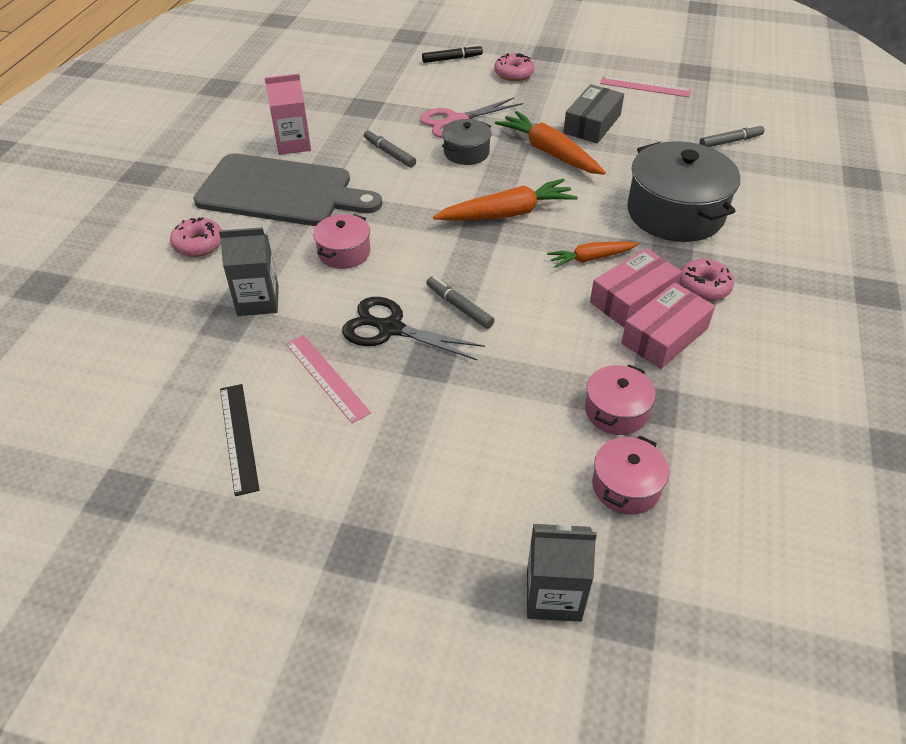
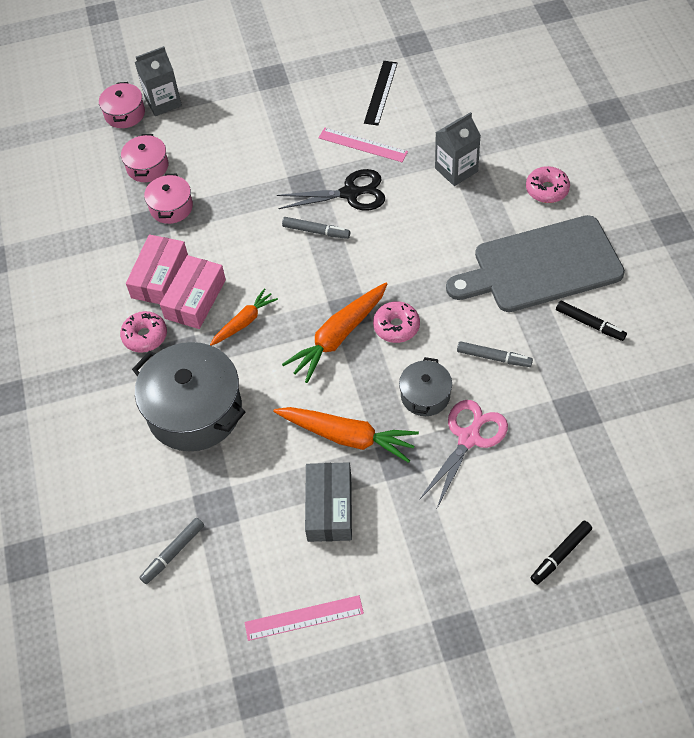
camera: 155 degrees right, 10 degrees up
(238, 437) = (381, 92): black ruler -> black ruler turned 60 degrees clockwise
(293, 144) = (590, 324): pink carton -> black marker
(344, 252) = (435, 235): pink pot -> pink pot (125, 114)
(514, 74) = (468, 562): pink donut -> pink donut (396, 326)

